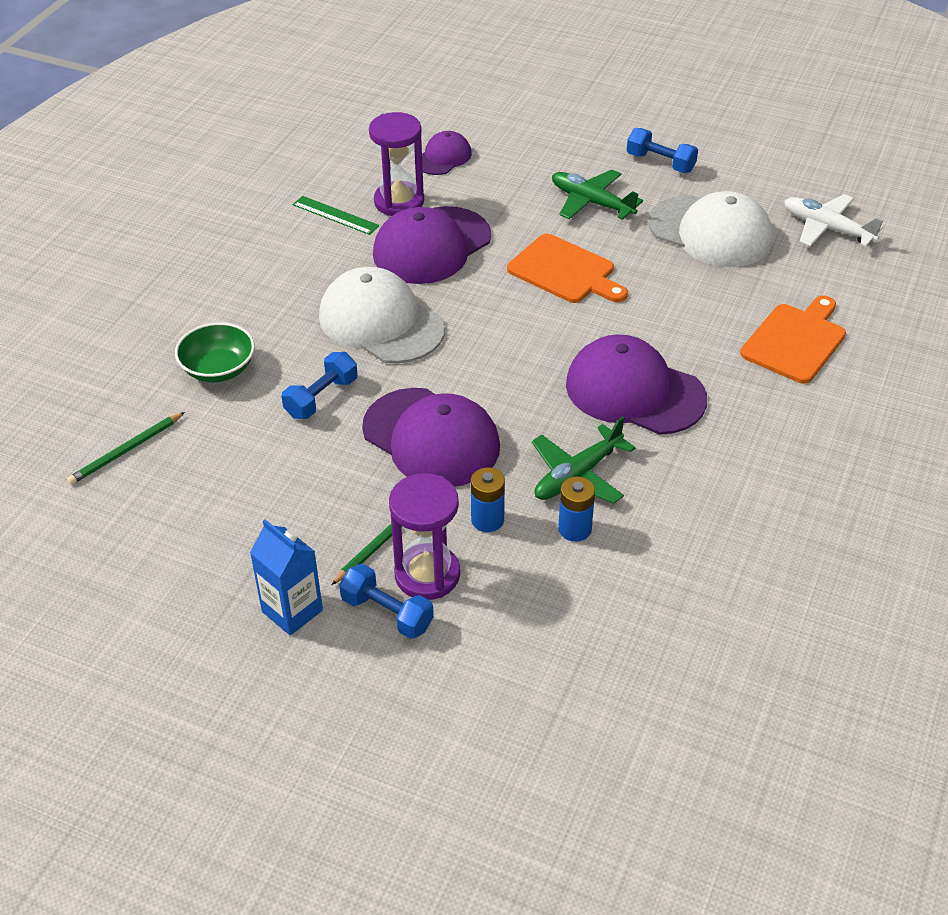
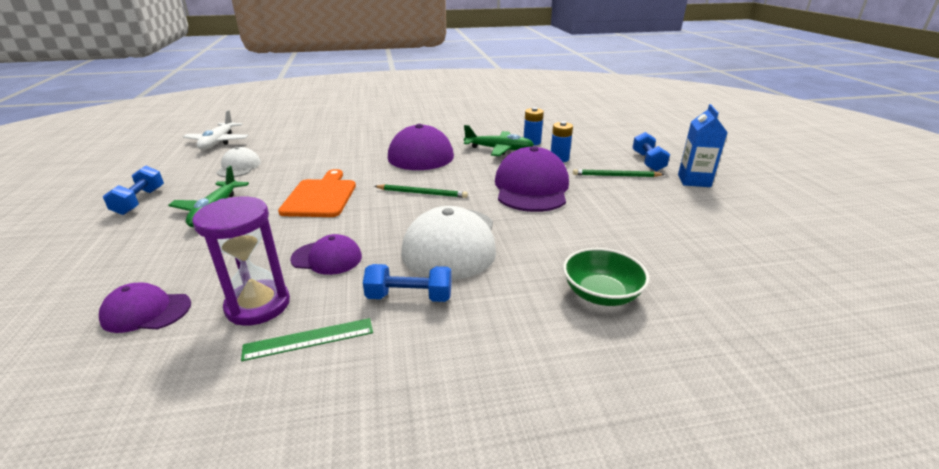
camera: 125 degrees left, 15 degrees down
(126, 451) = (738, 291): green pencil -> green pencil (422, 193)
(321, 398) = (556, 233): blue dumbbell -> blue dumbbell (409, 297)
(335, 215) = (309, 339): green ruler -> green ruler turned 75 degrees clockwise
(427, 574) = (613, 160): purple hourglass -> none
(431, 246) = (327, 258): purple cap -> purple cap, size x0.54
(710, 232) = (239, 167): white cap -> white cap, size x0.54
(795, 341) = (337, 131): orange cutting board -> none

